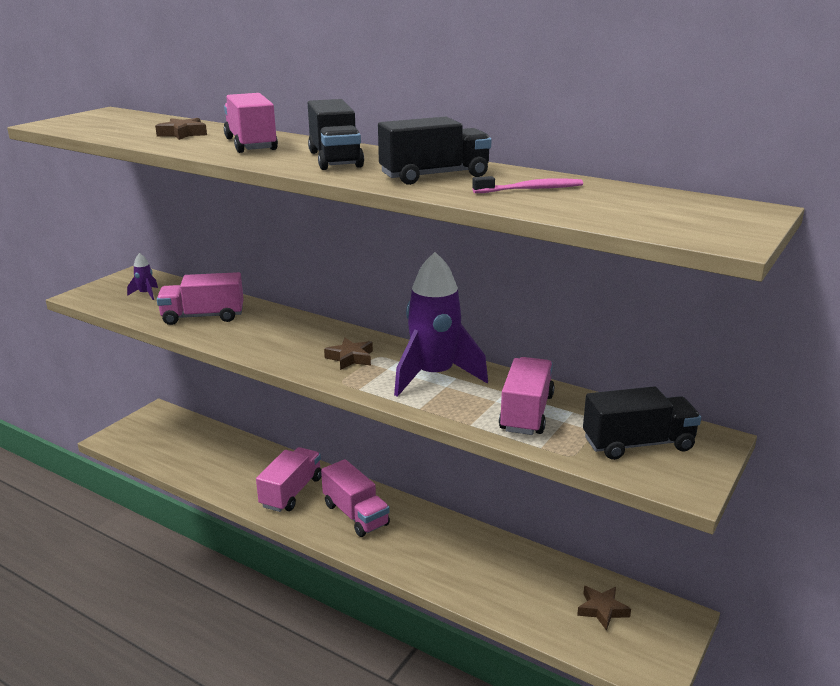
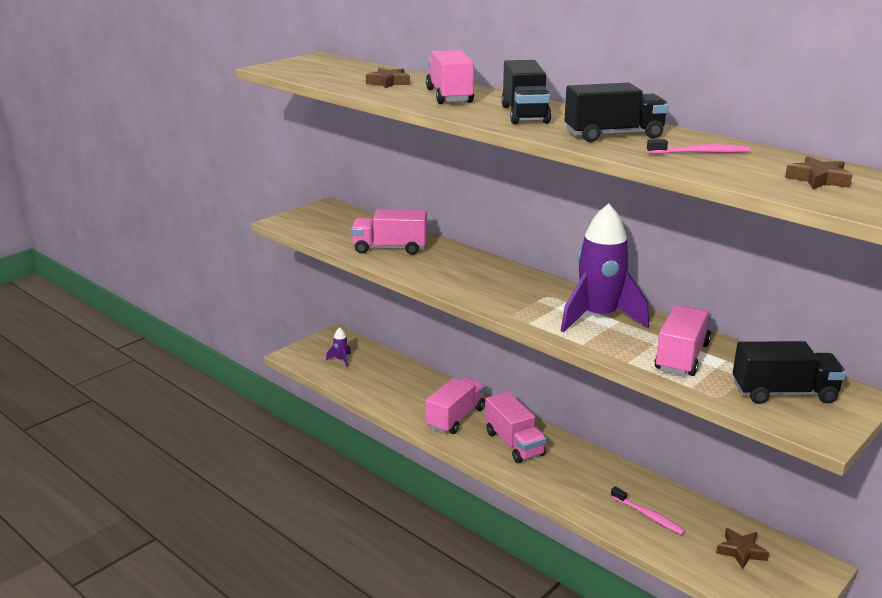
camera: 10 degrees right, 0 degrees up
(146, 294) = (338, 224): purple rocket -> purple rocket (341, 360)
(350, 358) = (522, 295): brown star -> brown star (818, 179)
(503, 581) = (648, 515): none -> pink toothbrush

